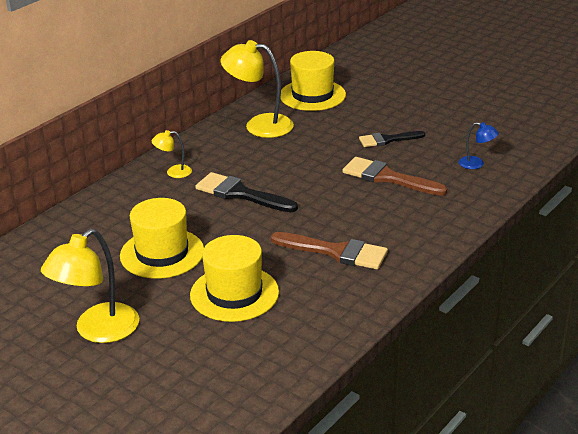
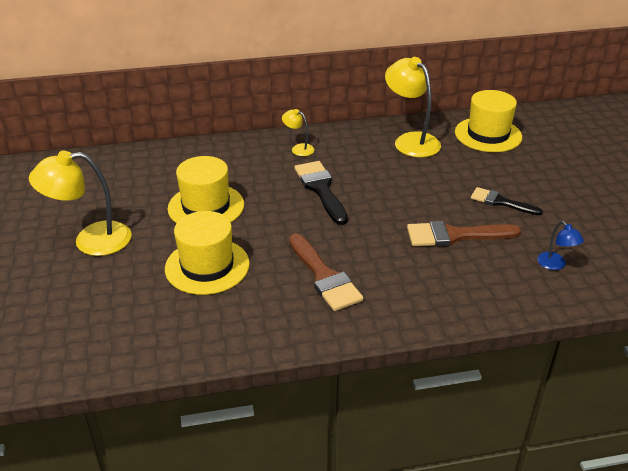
camera: 40 degrees right, 5 degrees up
(387, 177) = (455, 235): brown brush -> brown brush turned 75 degrees counterclockwise

